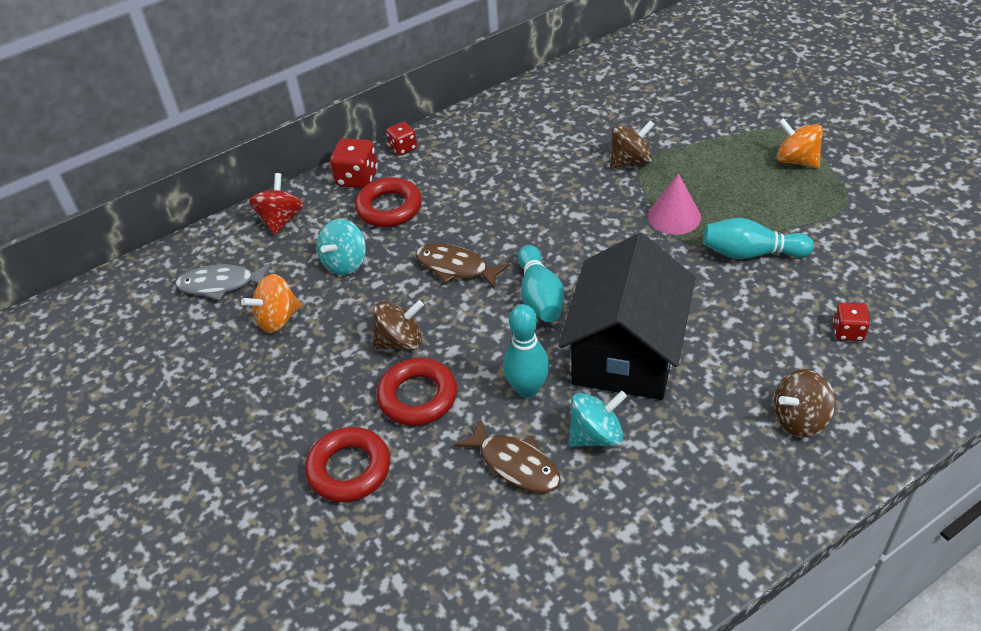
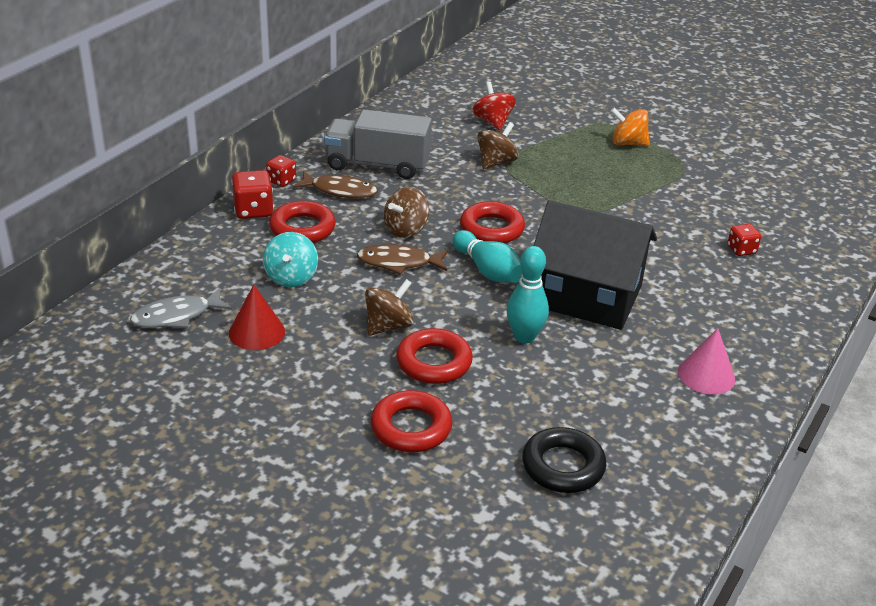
camera: 30 degrees left, 10 degrees down
(278, 319) = (257, 332): orange spinning top -> red cone
(281, 220) = (200, 255): red spinning top -> red spinning top (492, 122)
(469, 563) = (563, 466): none -> black ring
(506, 144) = (377, 165): none -> grey truck
(515, 464) = (551, 390): brown fish -> brown fish (340, 191)
(575, 245) = (491, 229): none -> red ring
(596, 435) = (602, 356): turquoise spinning top -> none
(626, 352) = (587, 295): black house -> black house turned 60 degrees counterclockwise
(674, 216) = (559, 196): pink cone -> pink cone (706, 375)
(751, 253) = (636, 211): turquoise bowling pin -> none
(800, 419) = (745, 312): brown spinning top -> brown spinning top (406, 229)

